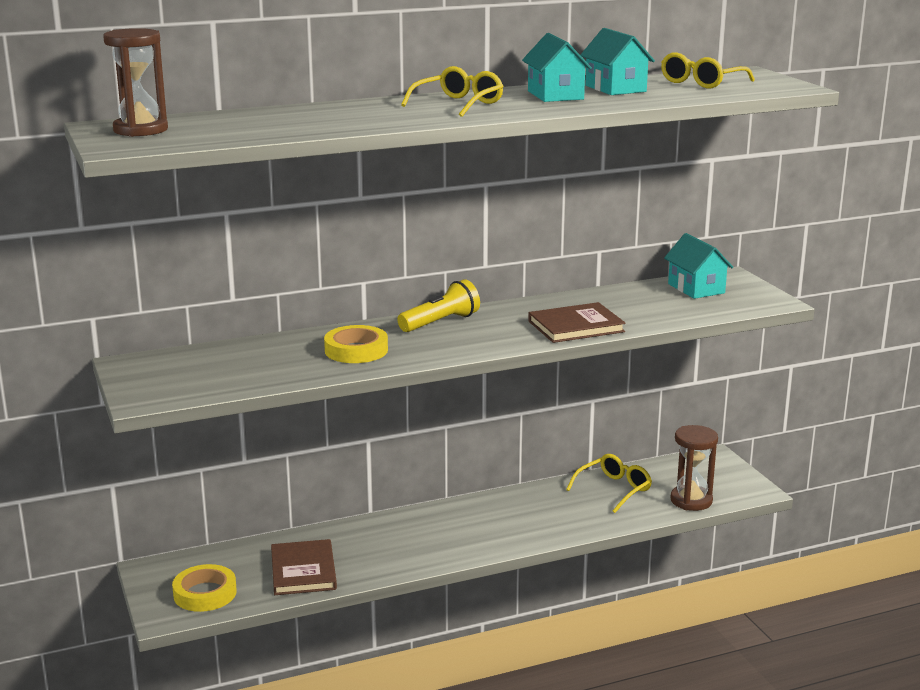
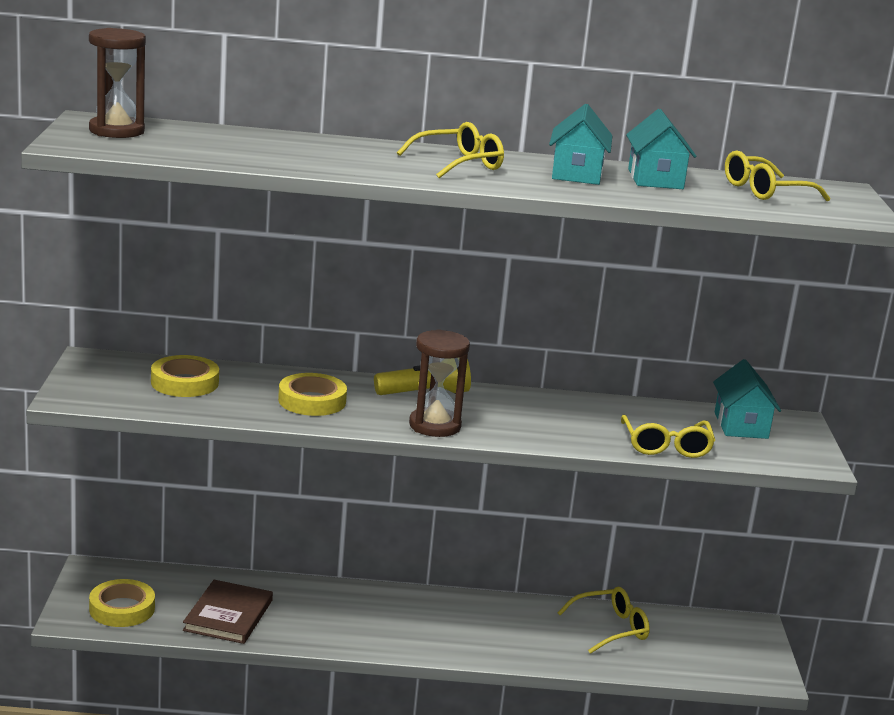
camera: 20 degrees right, 0 degrees up
(232, 362) = (184, 382): none -> yellow tape
(576, 326) = (561, 433): brown book -> none
(661, 316) = (666, 446): none -> yellow glasses
(691, 500) = (687, 666): brown hourglass -> brown hourglass (435, 426)

